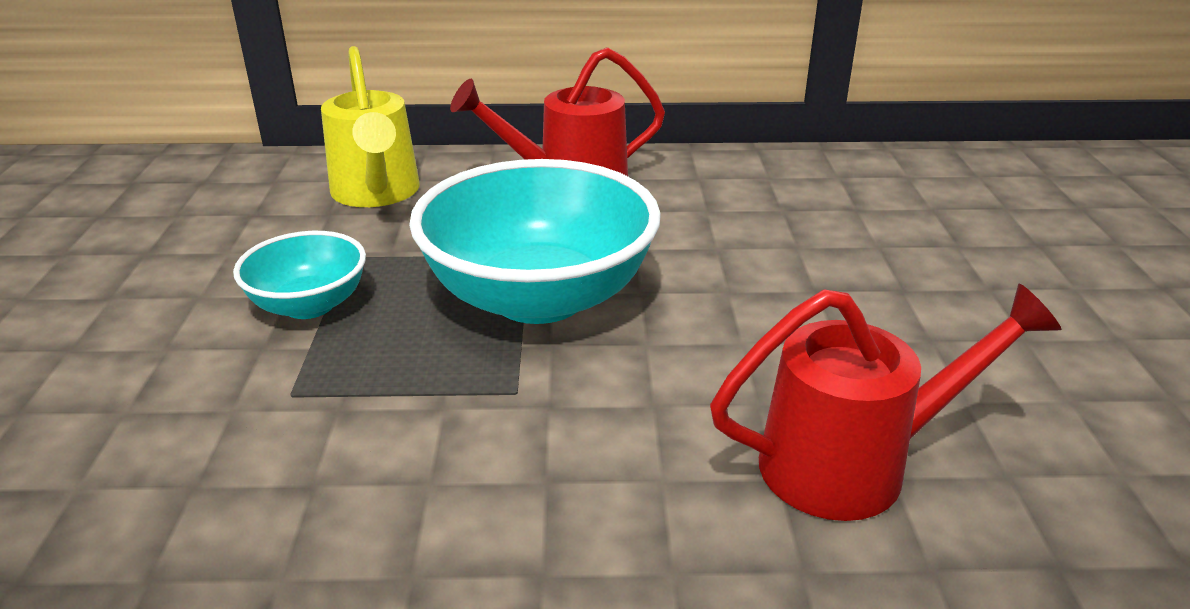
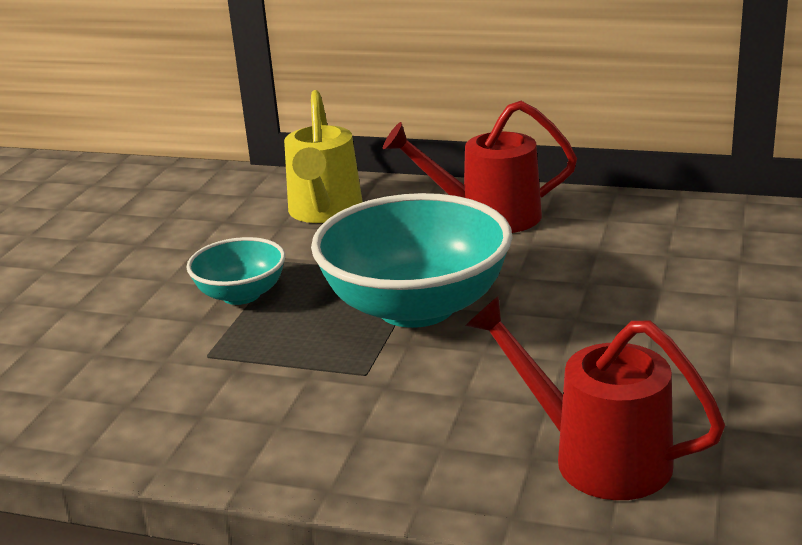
camera: 20 degrees right, 5 degrees down
(853, 464) = (596, 456): red watering can -> red watering can turned 150 degrees counterclockwise

